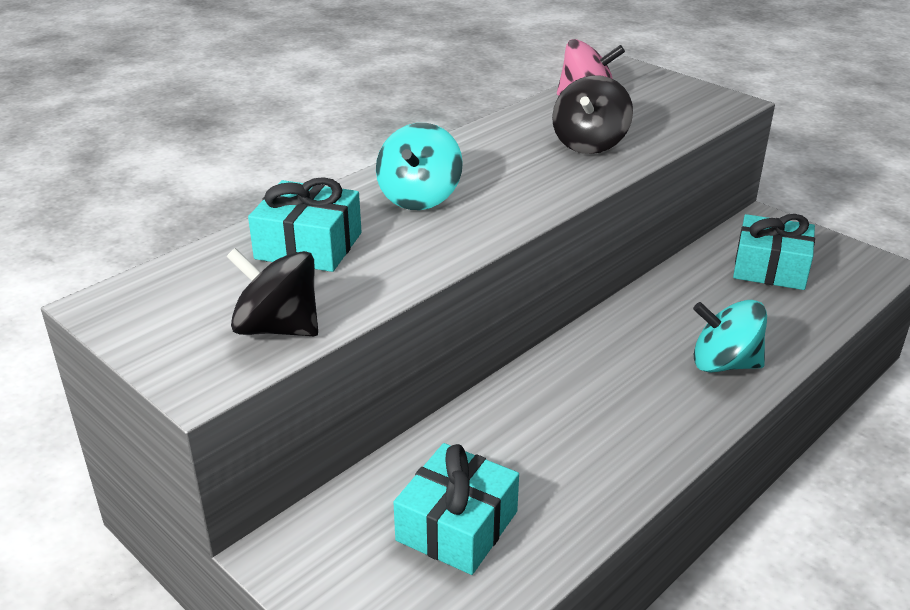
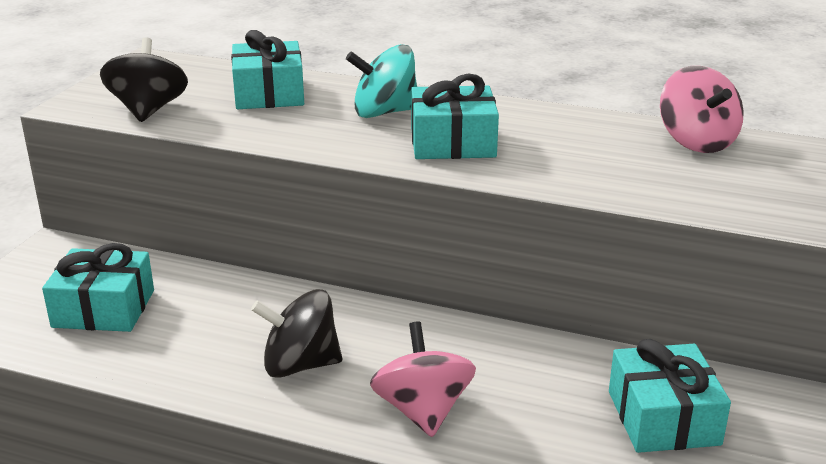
camera: 65 degrees right, 5 degrees down
(514, 183) = (452, 143): none -> turquoise gift
(589, 144) = (582, 161): black spinning top -> black spinning top (300, 365)
(724, 364) = (423, 410): turquoise spinning top -> pink spinning top

